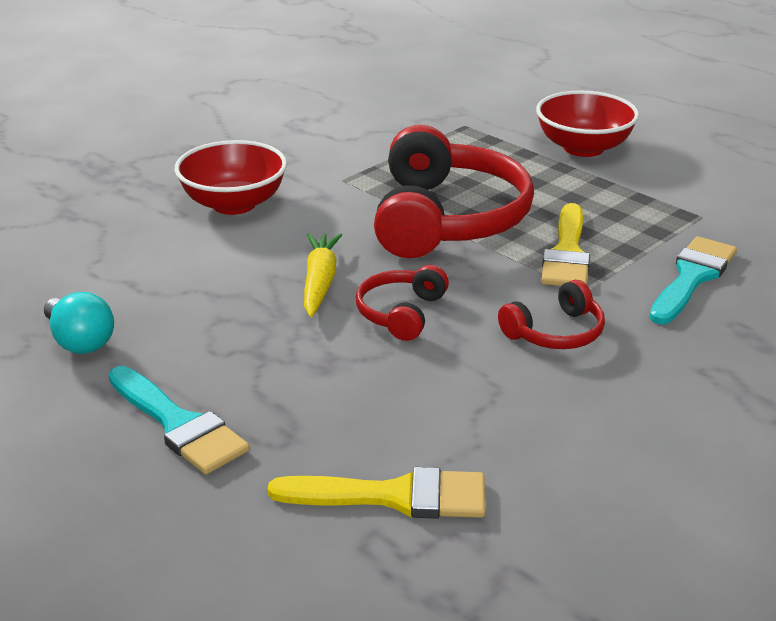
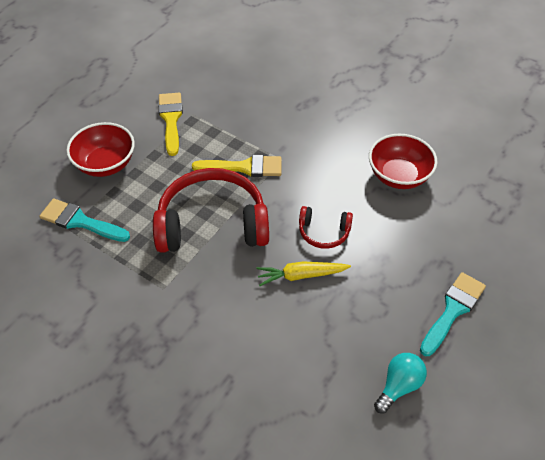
camera: 100 degrees left, 20 degrees up
(234, 204) = (209, 347): red bowl -> red bowl (398, 176)
(394, 496) = (466, 216): yellow brush -> yellow brush (171, 120)
(555, 332) = (324, 169): red headphones -> none
(692, 277) = (259, 120): turquoise brush -> turquoise brush (80, 221)

